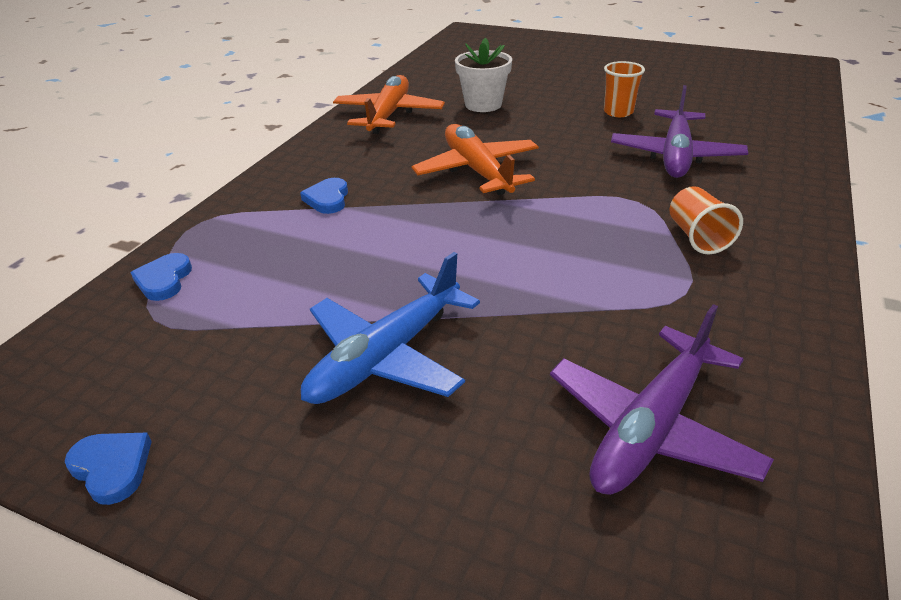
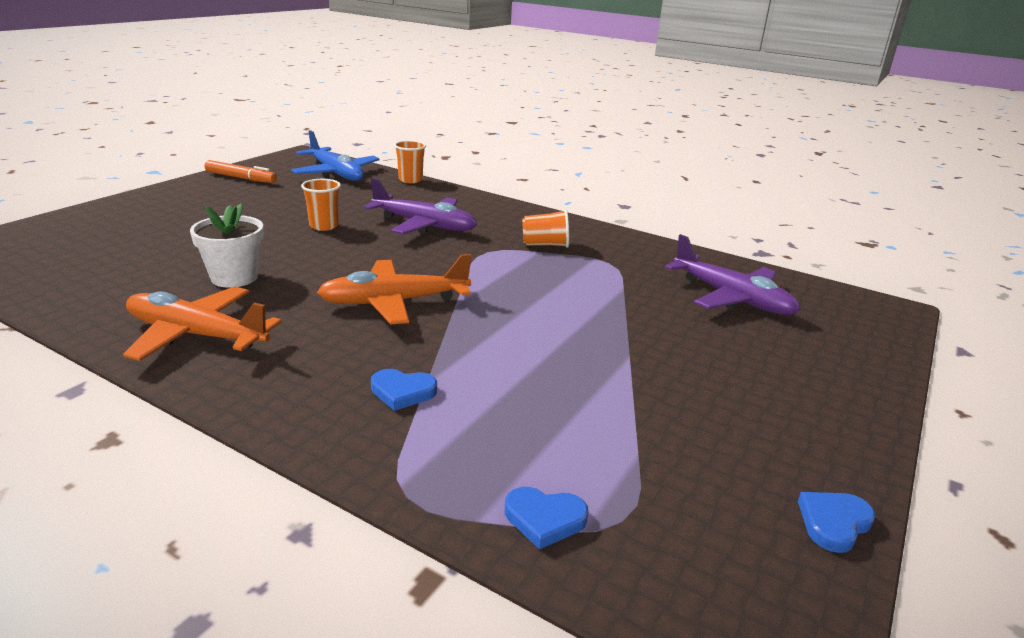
camera: 85 degrees left, 10 degrees down
(387, 355) = (676, 376): blue plane -> blue plane (336, 173)
(693, 59) = (241, 178): none -> orange marker
(811, 126) = (410, 180): none -> orange cup

